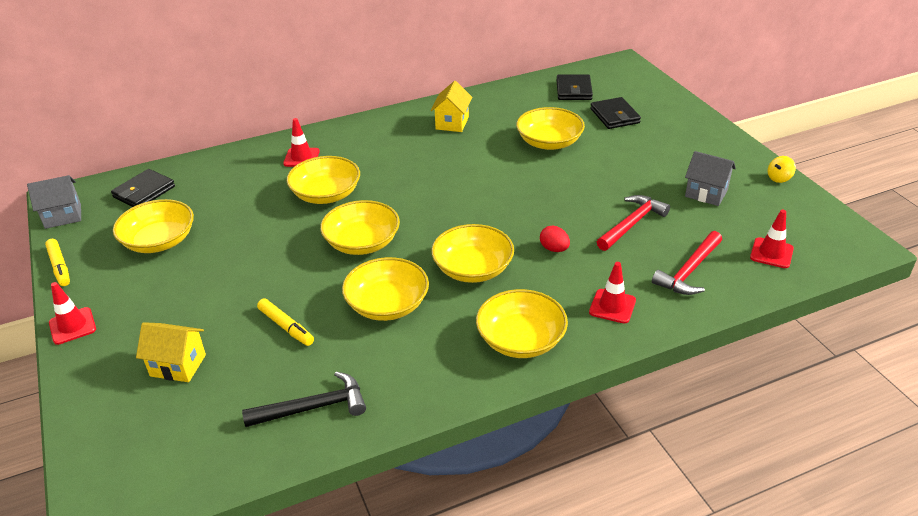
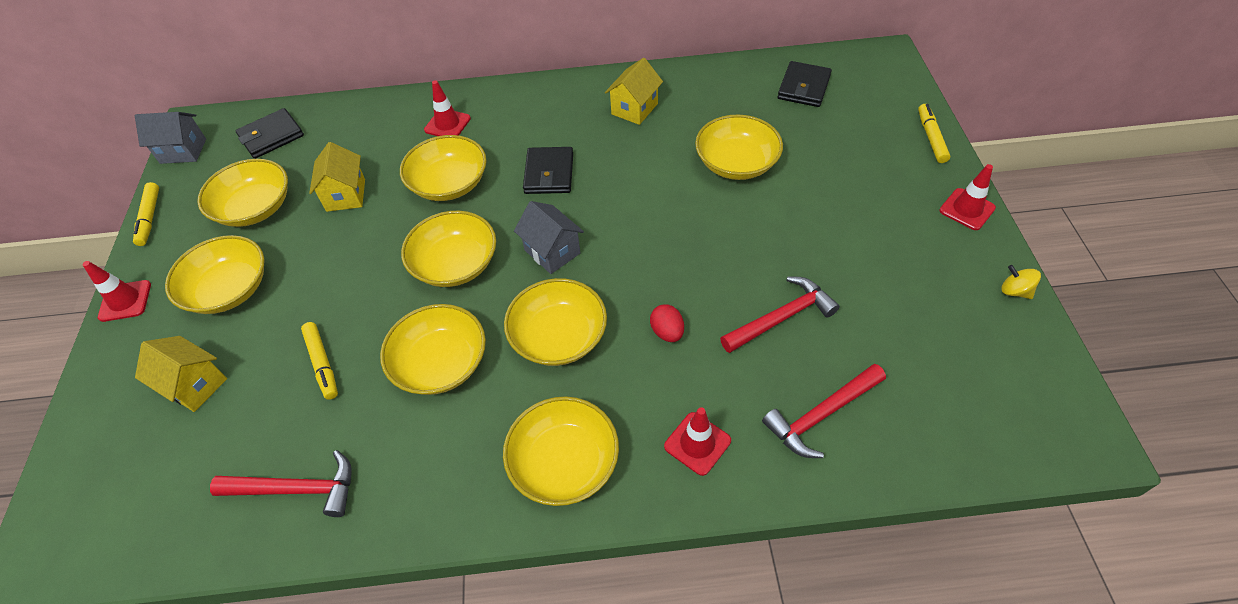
camera: 20 degrees right, 15 degrees up
(169, 298) = (229, 289): none -> yellow bowl
(239, 218) = (346, 195): none -> yellow house
(313, 407) = (297, 489): black hammer -> red hammer
(614, 116) = (837, 139): black wallet -> black wallet (549, 173)
(679, 105) = (931, 138): none -> yellow marker
(706, 193) = (901, 292): grey house -> grey house (552, 251)
(771, 253) = (946, 416): red traffic cone -> red traffic cone (967, 209)
(779, 178) = (1014, 291): yellow spinning top -> yellow spinning top turned 60 degrees clockwise

